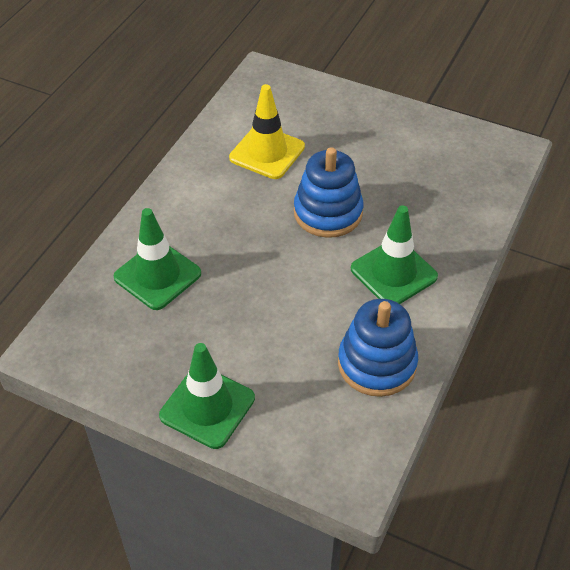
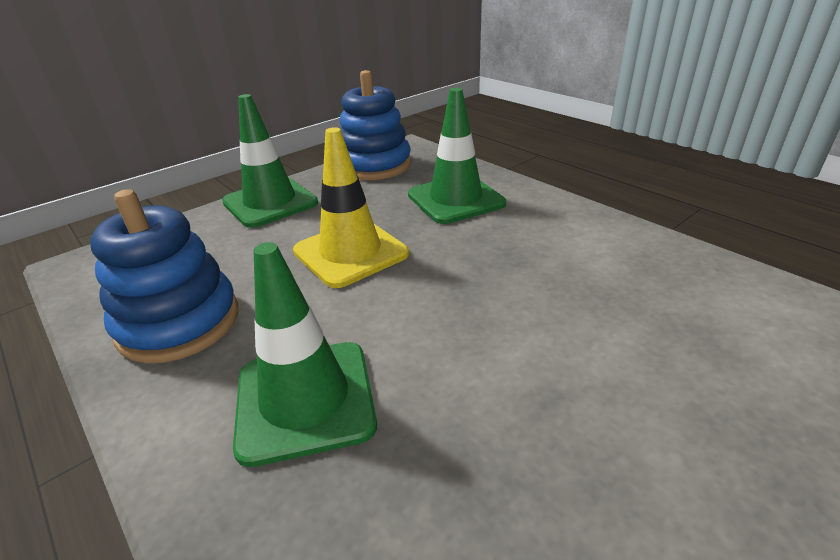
camera: 115 degrees right, 15 degrees down
(267, 152) = (682, 324): yellow traffic cone -> yellow traffic cone (350, 252)
(328, 212) = (496, 358): blue stacking toy -> blue stacking toy (374, 165)

